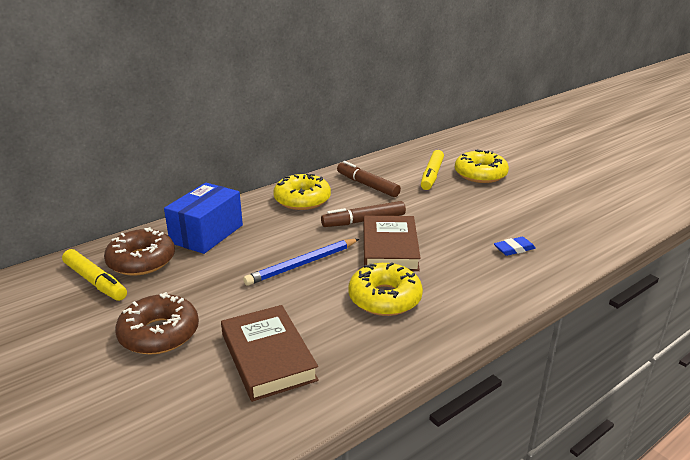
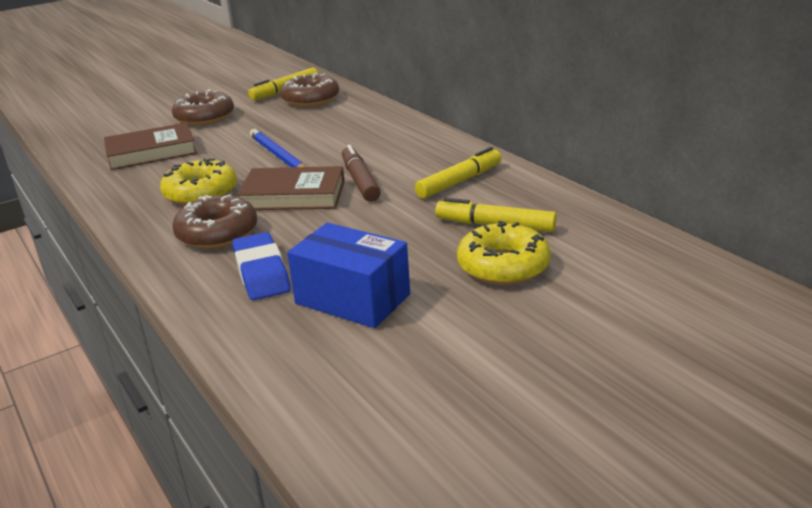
camera: 95 degrees right, 0 degrees up
(207, 234) = (350, 115): blue box -> blue box (352, 299)
(302, 200) = (419, 148): yellow donut -> none
(367, 185) = (459, 181): brown marker -> yellow marker
(461, 276) = (217, 233): none -> brown donut
(514, 249) = (261, 272): blue eraser -> blue eraser, size x1.73

